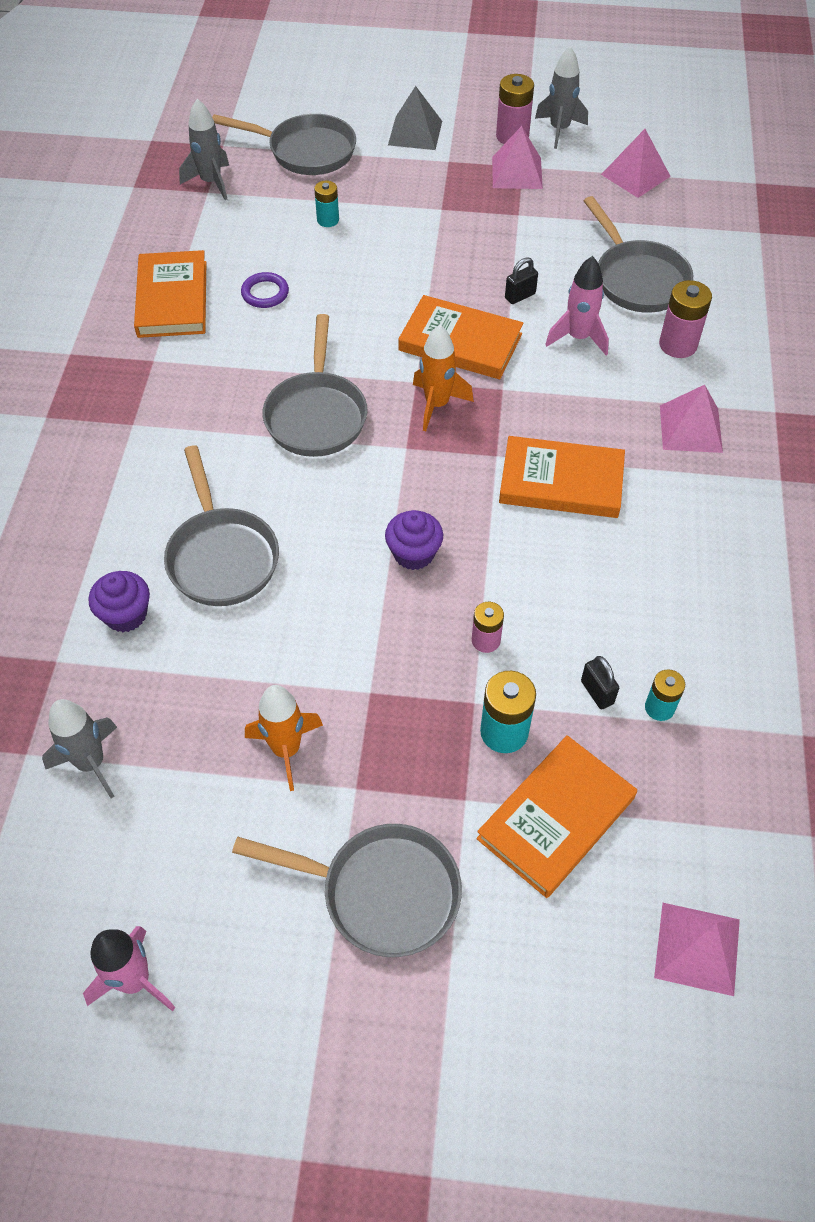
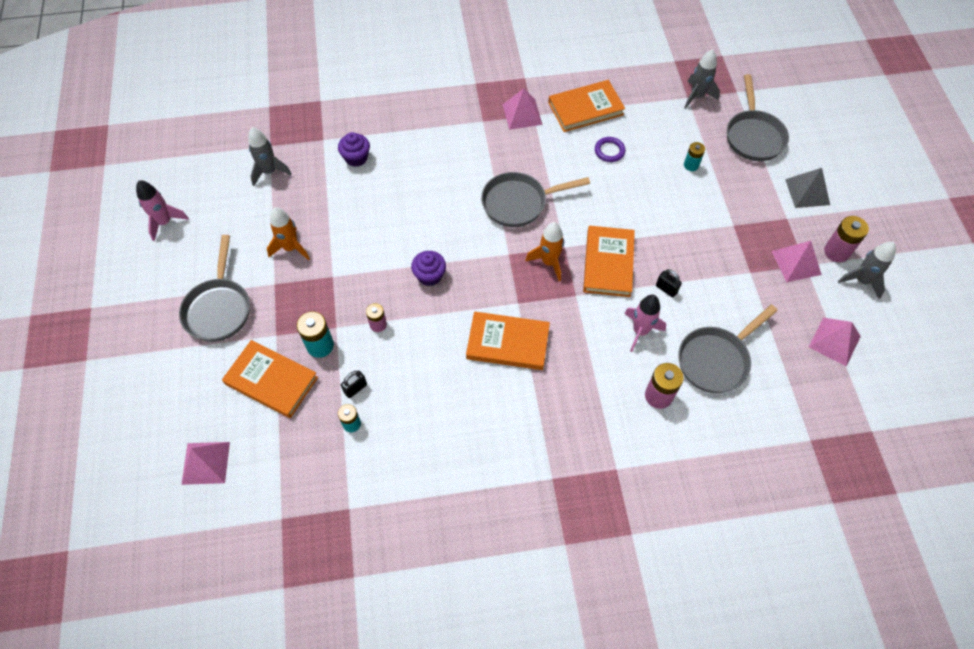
camera: 75 degrees right, 5 degrees up
(221, 556) = (403, 187): grey pan -> none
(561, 482) = (508, 343): orange book -> orange book turned 75 degrees counterclockwise
(690, 428) = (580, 414): pink pyramid -> pink pyramid (522, 114)

